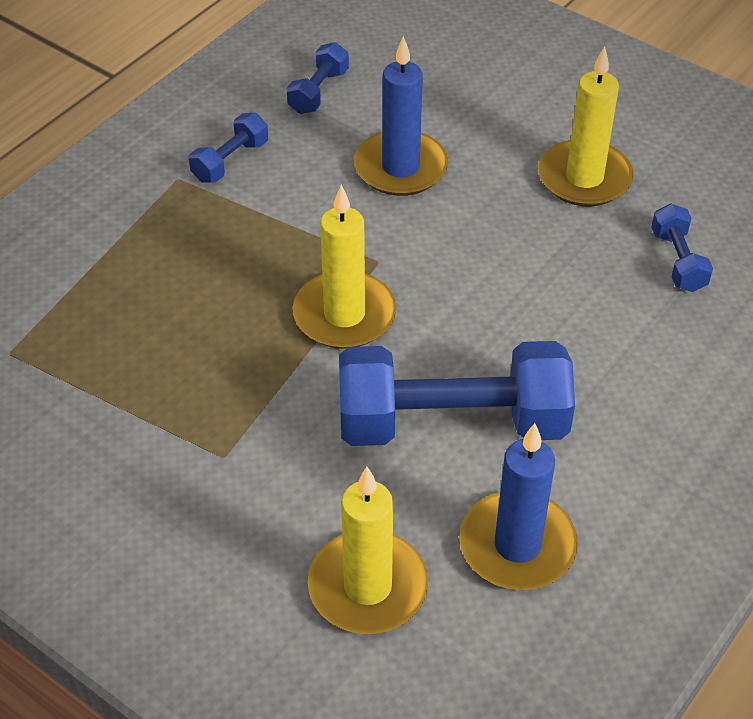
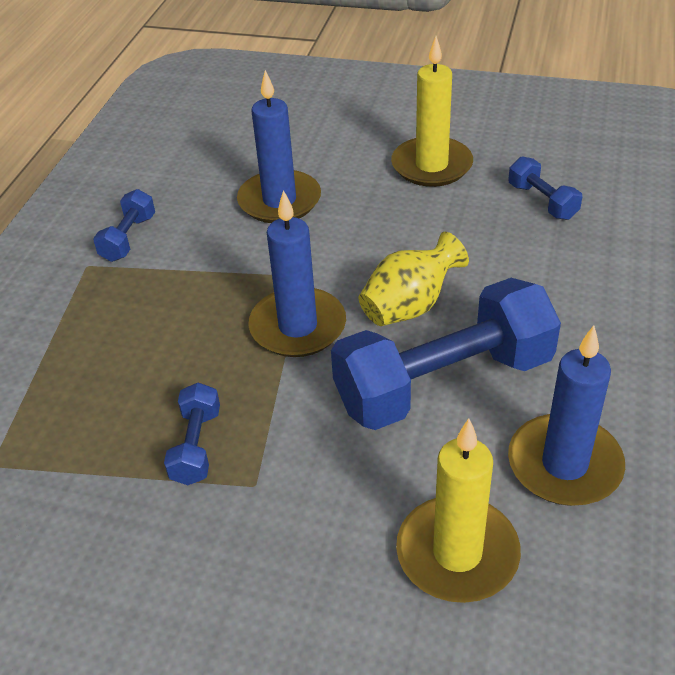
camera: 20 degrees left, 5 degrees down
(318, 92) = (177, 166): blue dumbbell -> blue dumbbell (196, 446)
(344, 315) = (298, 327): yellow candle -> blue candle
(465, 332) = (409, 306): none -> yellow vase

